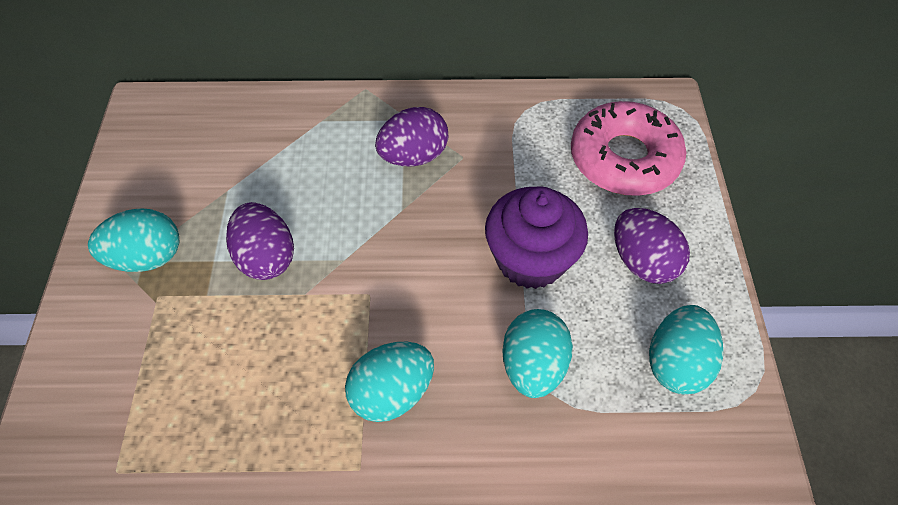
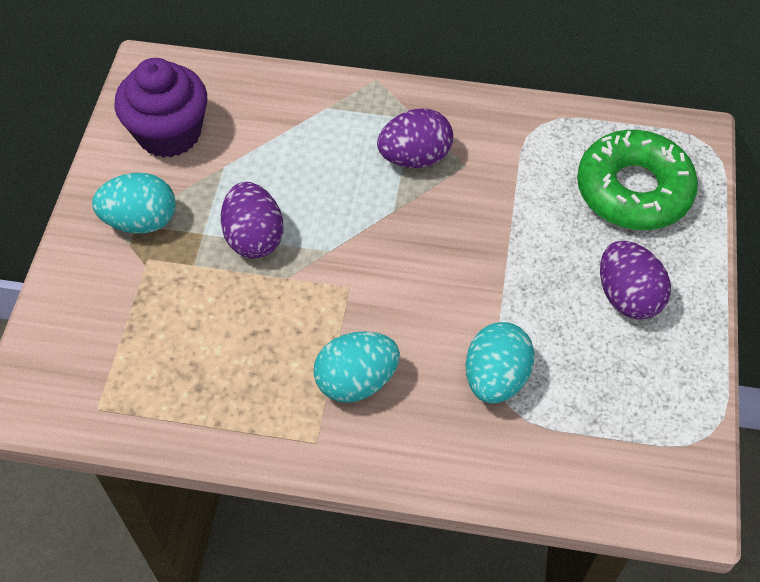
camera: 10 degrees right, 0 degrees up
(530, 259) = (514, 278): purple cupcake -> purple cupcake (169, 133)
(624, 158) = (633, 190): pink donut -> green donut
(676, 363) = (637, 397): turquoise egg -> none

